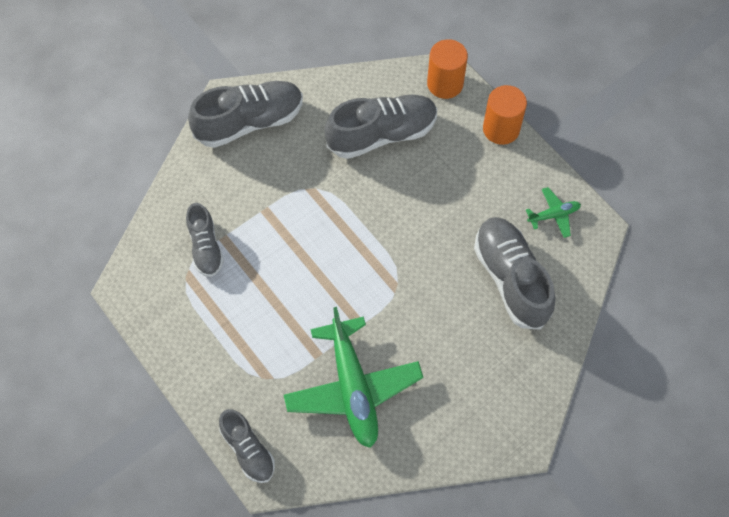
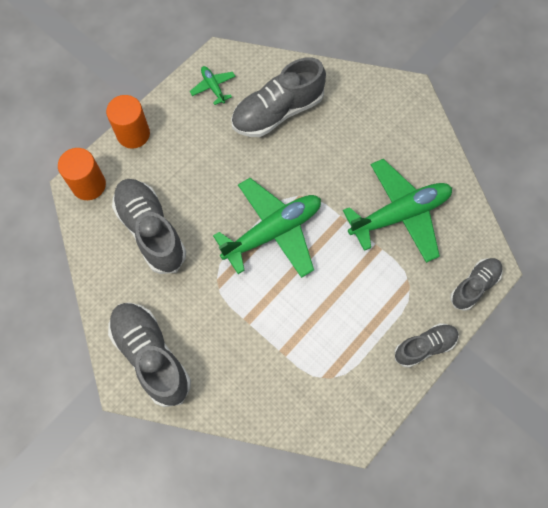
camera: 100 degrees left, 5 degrees up
(205, 247) = (296, 366): grey shoe -> grey shoe (424, 347)
(357, 249) = (272, 232): none -> green plane

